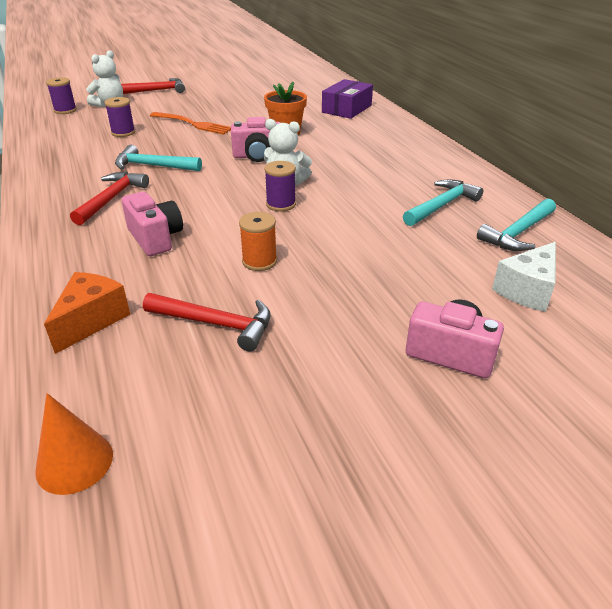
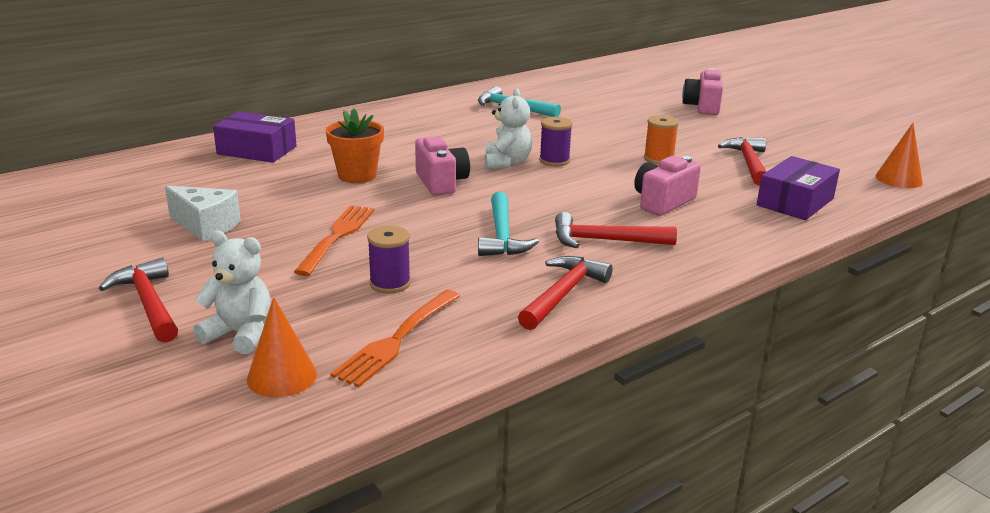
camera: 105 degrees left, 10 degrees down
(58, 173) = (563, 294): none -> red hammer
(65, 110) = (282, 376): purple spool -> orange cone
(66, 131) = (397, 339): none -> orange fork
(91, 320) = (795, 202): orange cheese -> purple box
(518, 233) = (543, 89): turquoise hammer -> none
(527, 290) = (618, 90): white cheese -> white cheese (206, 226)

